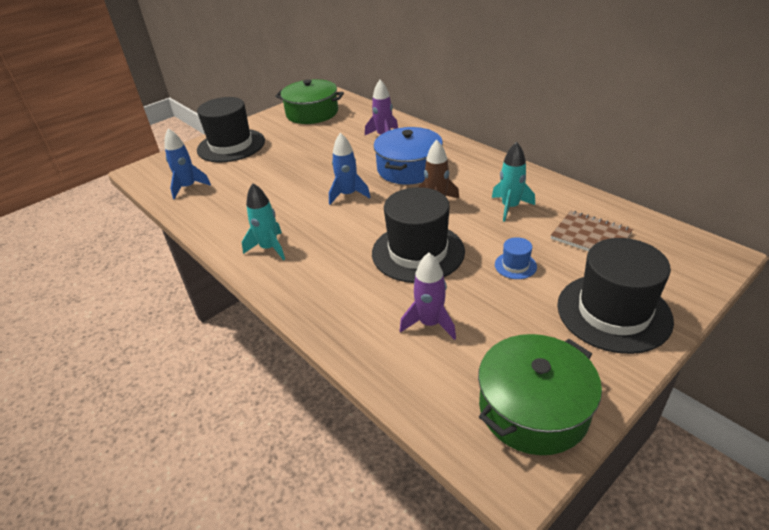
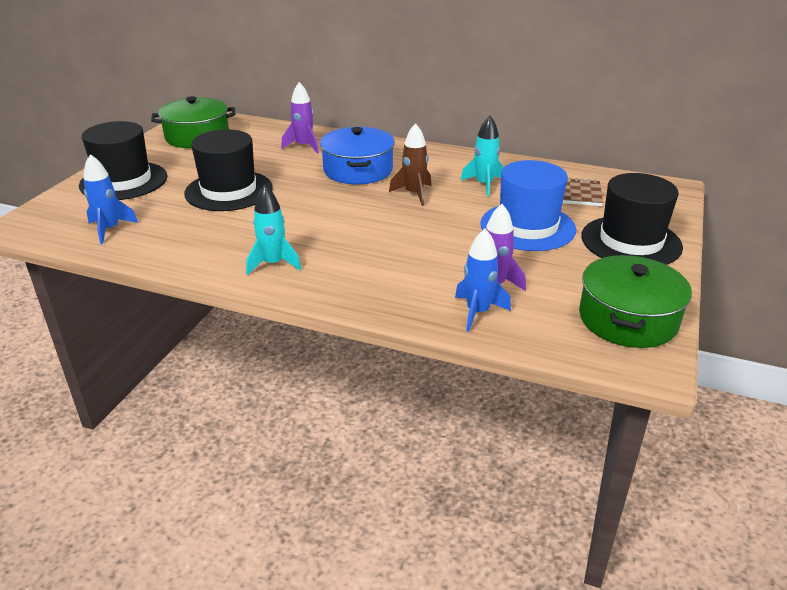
camera: 30 degrees left, 5 degrees down
(348, 195) = (315, 202): blue rocket -> blue rocket (478, 312)
(418, 252) = (432, 235): black hat -> black hat (229, 191)
(515, 265) = (527, 227): blue hat -> blue hat, size x2.35

